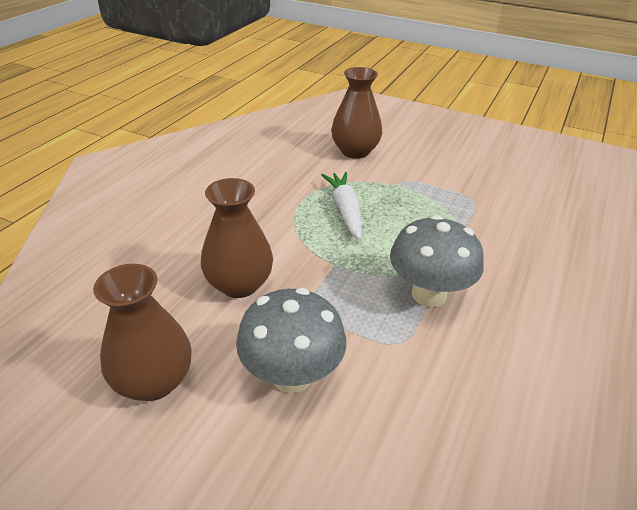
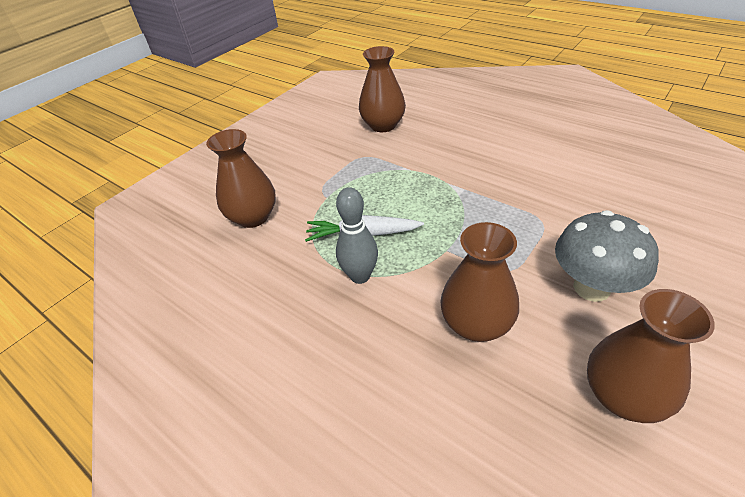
camera: 75 degrees left, 5 degrees up
(292, 214) = (360, 276): none -> grey bowling pin
(428, 294) = (487, 198): grey mushroom -> none
(543, 207) = (383, 125): none -> brown vase

